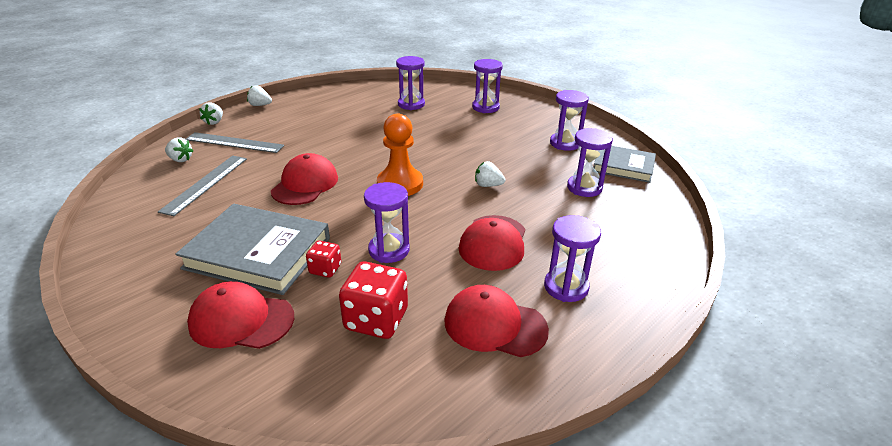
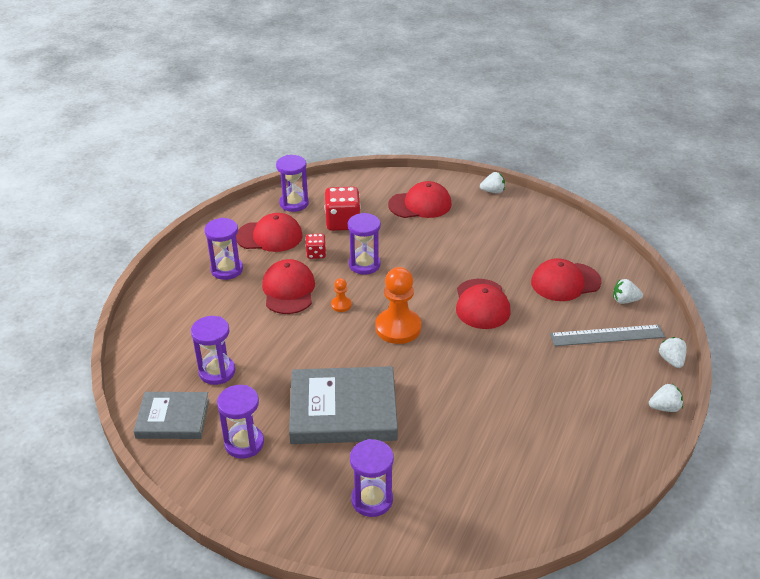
camera: 160 degrees right, 5 degrees up
(205, 184) = (565, 282): grey ruler -> red cap
(258, 253) = (453, 240): grey book -> grey book (343, 410)
(325, 269) = (398, 241): red dice -> red dice (316, 254)
(411, 104) = (479, 473): purple hourglass -> purple hourglass (294, 203)
(442, 214) = (341, 305): none -> orange pawn
(488, 185) = (314, 349): white strawberry -> white strawberry (493, 191)

